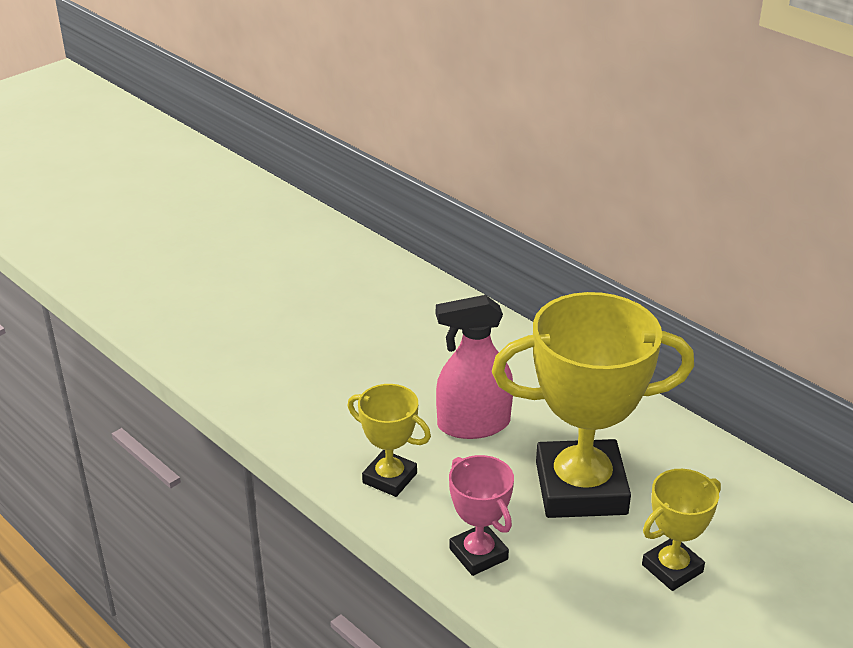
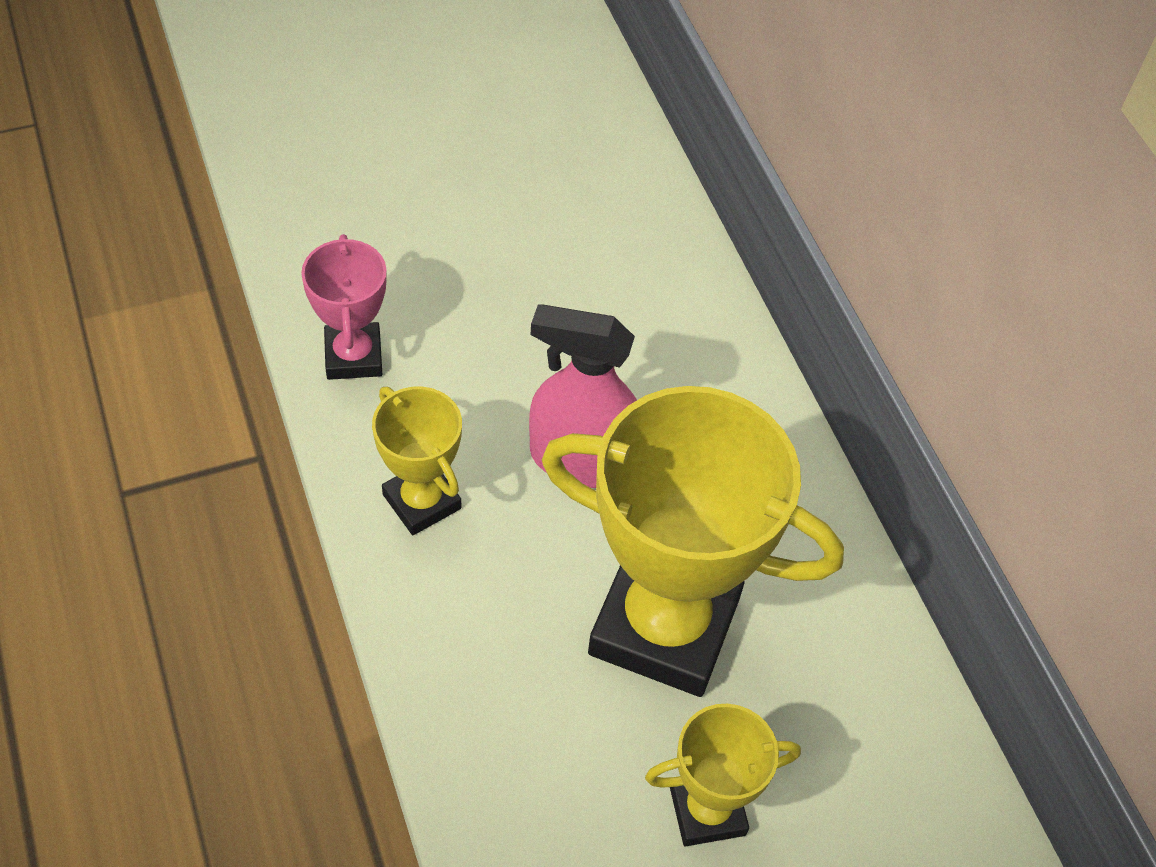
camera: 20 degrees right, 20 degrees up
(478, 554) = (465, 672): pink trophy -> pink trophy (353, 356)

